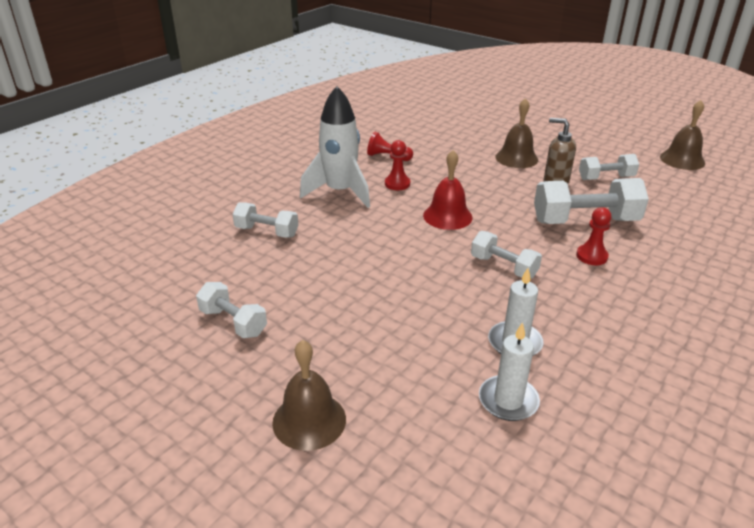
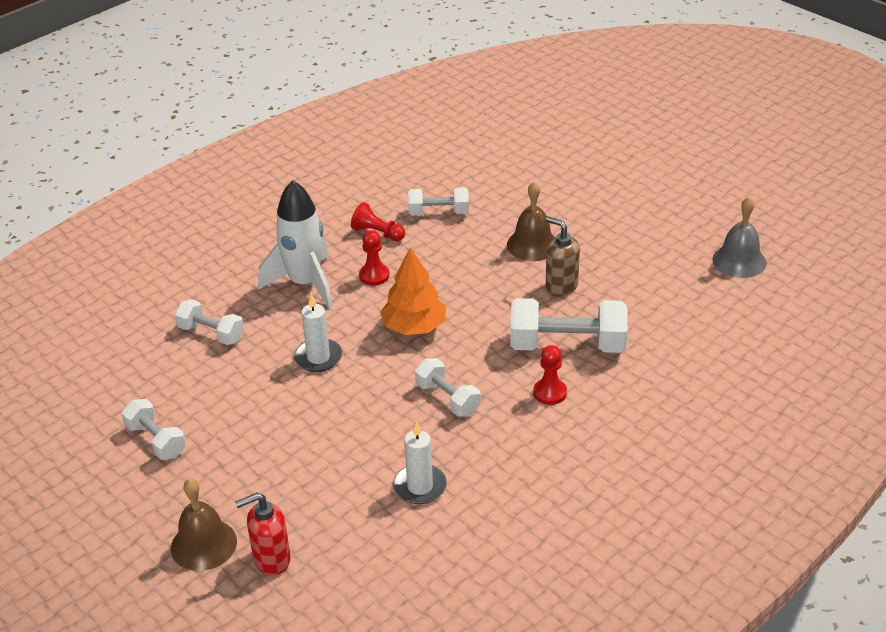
camera: 10 degrees right, 5 degrees up
(390, 430) = (271, 560): none -> red soap dispenser
(447, 216) = (414, 327): red bell -> orange tree
(508, 401) = (387, 543): white candle -> white candle (318, 357)
(606, 178) = (626, 284): white dumbbell -> white dumbbell (438, 213)
(682, 160) = (739, 261): brown bell -> grey bell

